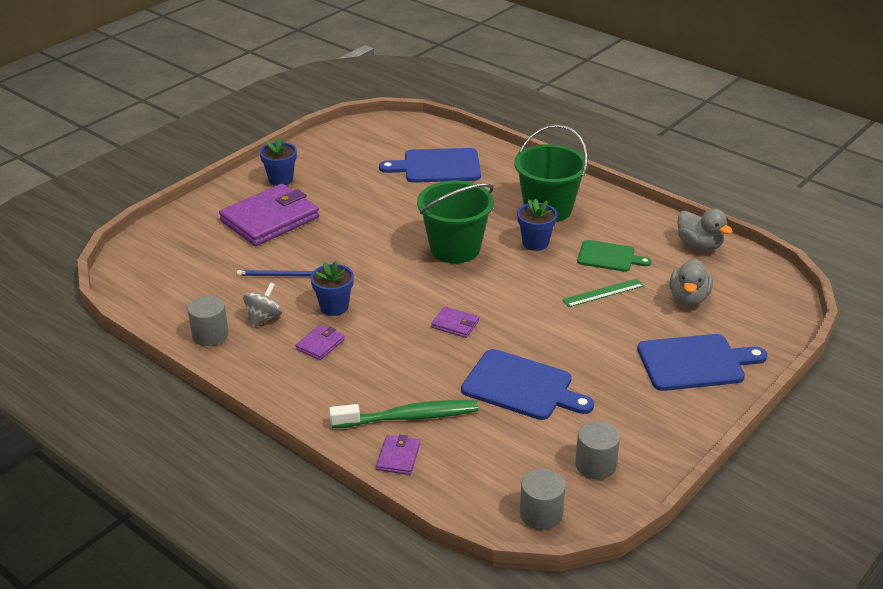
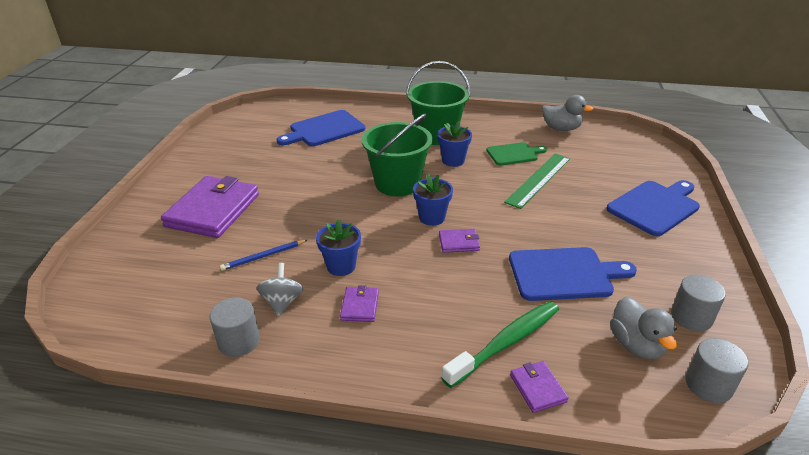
camera: 30 degrees left, 0 degrees up
(280, 179) = (196, 175): blue flower pot -> blue flower pot (432, 218)
(603, 293) = (538, 179): green ruler -> green ruler, size x1.53
(688, 298) = (597, 164): grey duck -> grey duck (636, 345)

